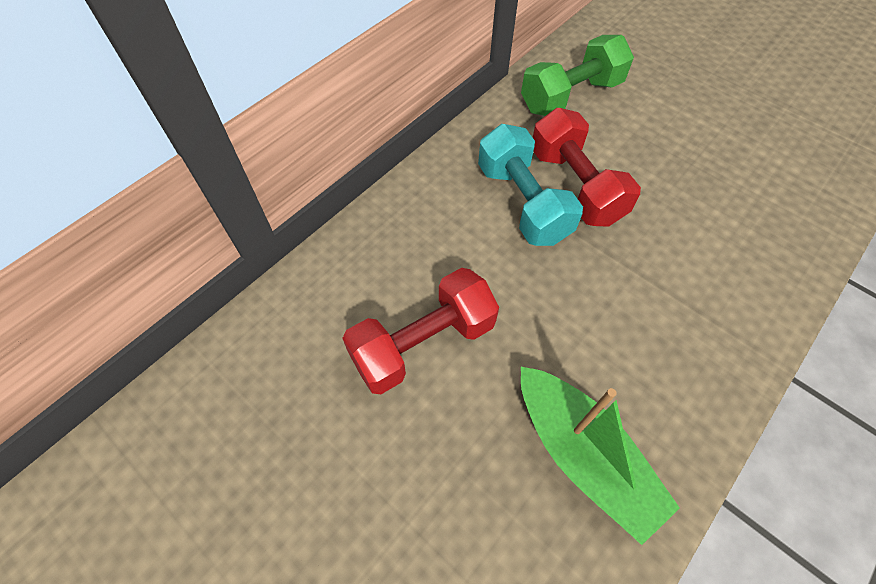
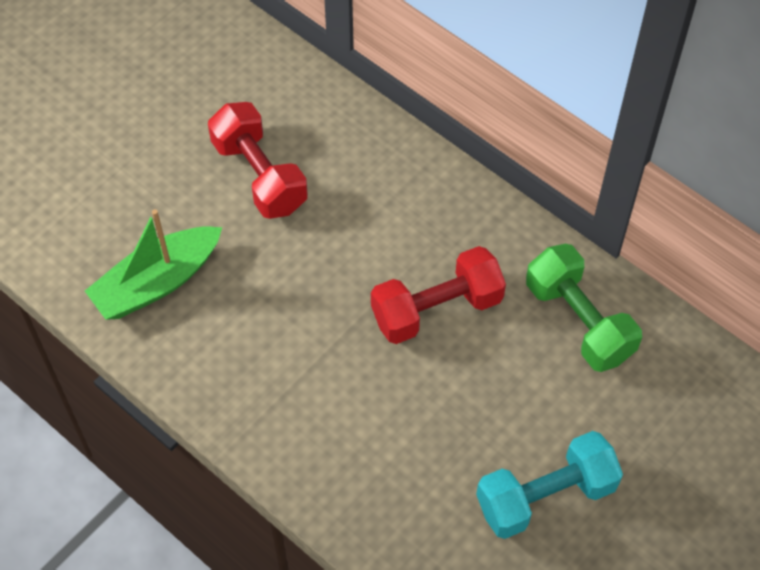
camera: 90 degrees right, 0 degrees up
(522, 203) = (412, 259): turquoise dumbbell -> turquoise dumbbell (545, 496)

